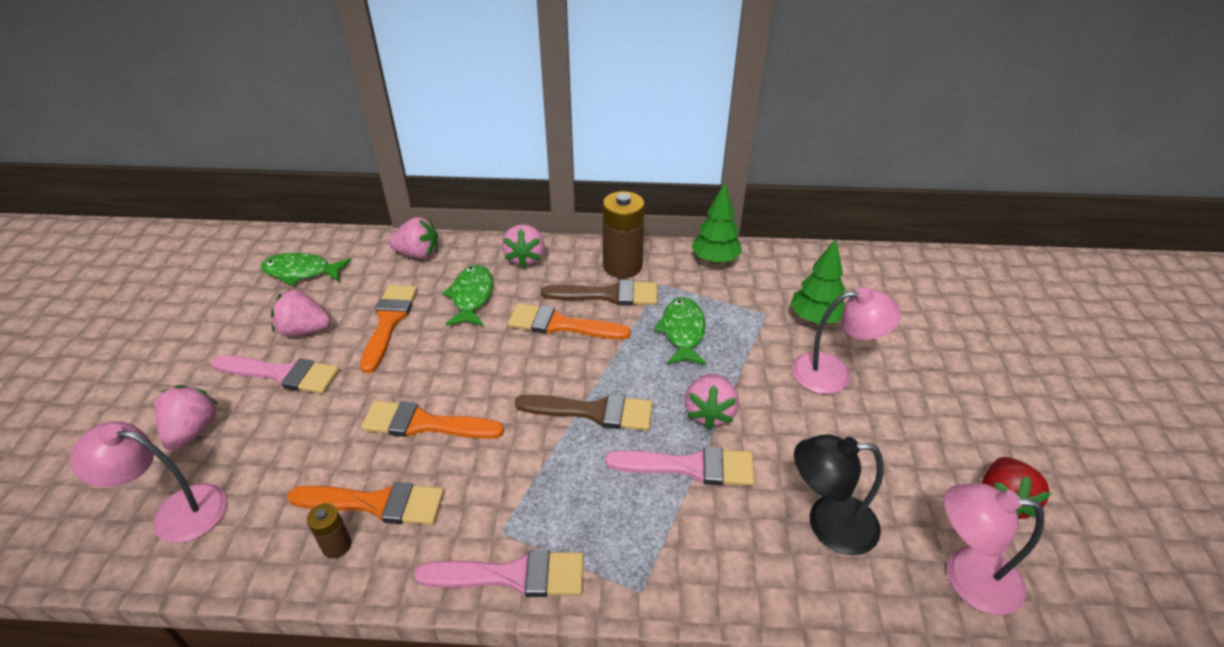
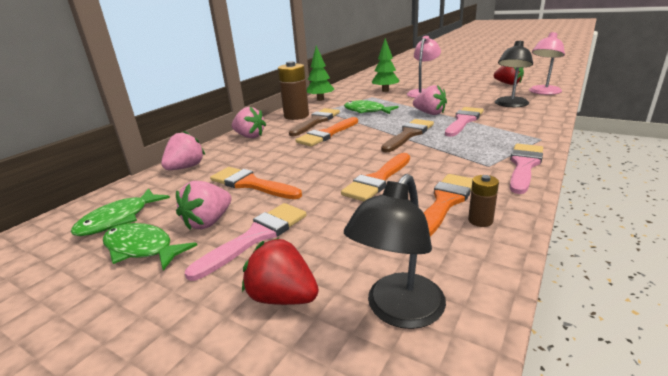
camera: 60 degrees left, 15 degrees down
(176, 512) = (398, 311): pink lamp -> black lamp
(193, 431) = (283, 297): pink strawberry -> red strawberry
(471, 296) = (264, 154): green fish -> green fish (142, 248)

